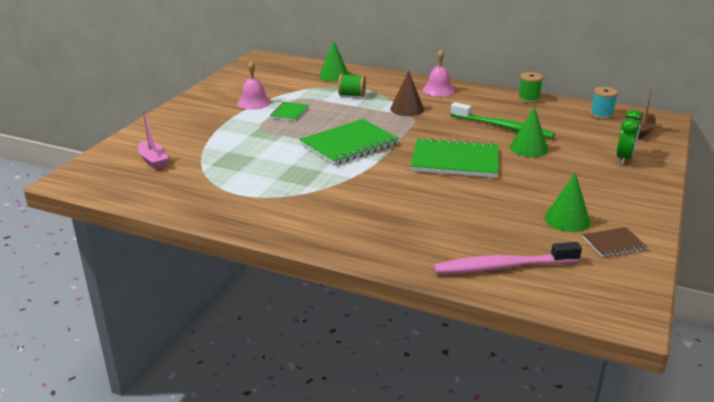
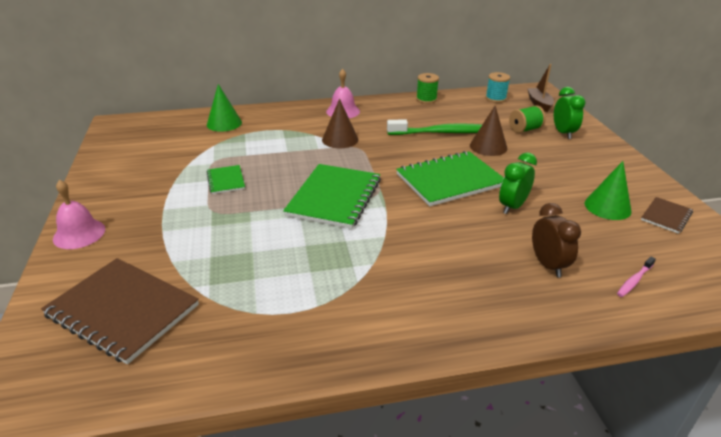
camera: 35 degrees left, 5 degrees up
(153, 160) = (122, 310): pink boat -> brown notebook
(254, 102) = (169, 181): pink bell -> pink bell (79, 234)
(352, 95) = (268, 140): green spool -> green spool (525, 129)
(447, 234) = (548, 265): none -> brown clock
(479, 192) = (512, 206): none -> green clock
(502, 267) = (634, 280): pink toothbrush -> pink toothbrush, size x0.45
(528, 148) = (488, 146): green cone -> brown cone

